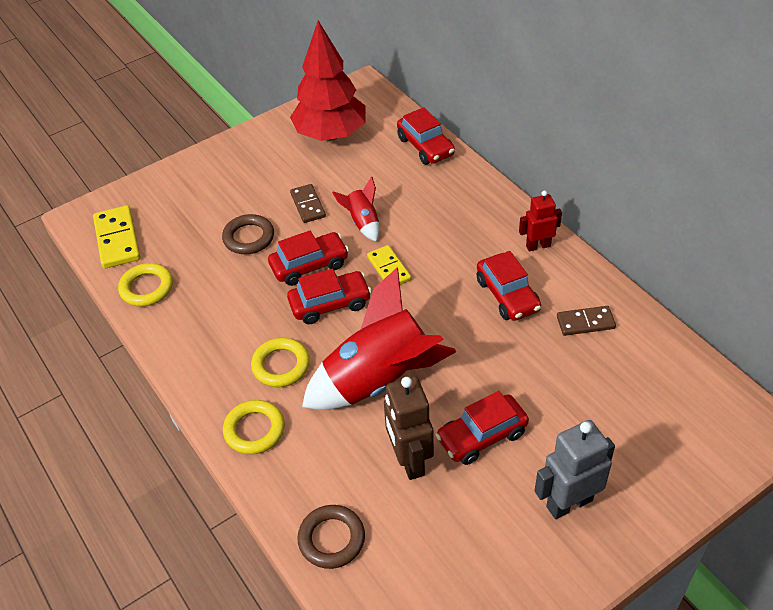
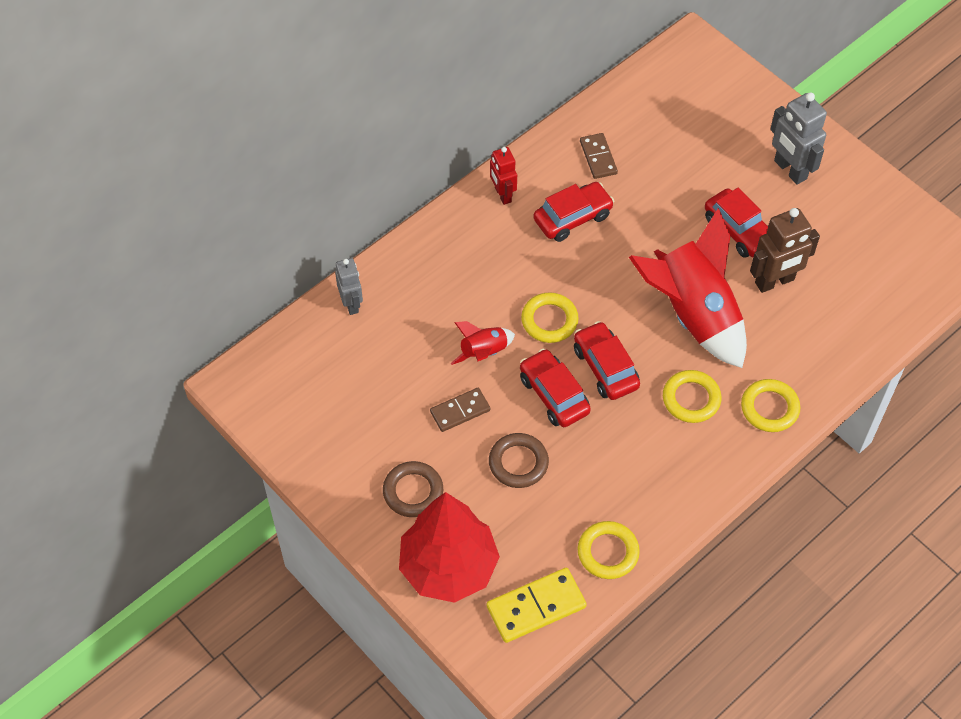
camera: 100 degrees left, 10 degrees up
(331, 134) = (332, 405): red tree -> red tree (449, 567)
(331, 539) = (863, 330): brown ring -> brown ring (413, 491)
(389, 268) = (549, 320): yellow domino -> yellow ring
(425, 146) = (351, 304): red car -> grey robot

